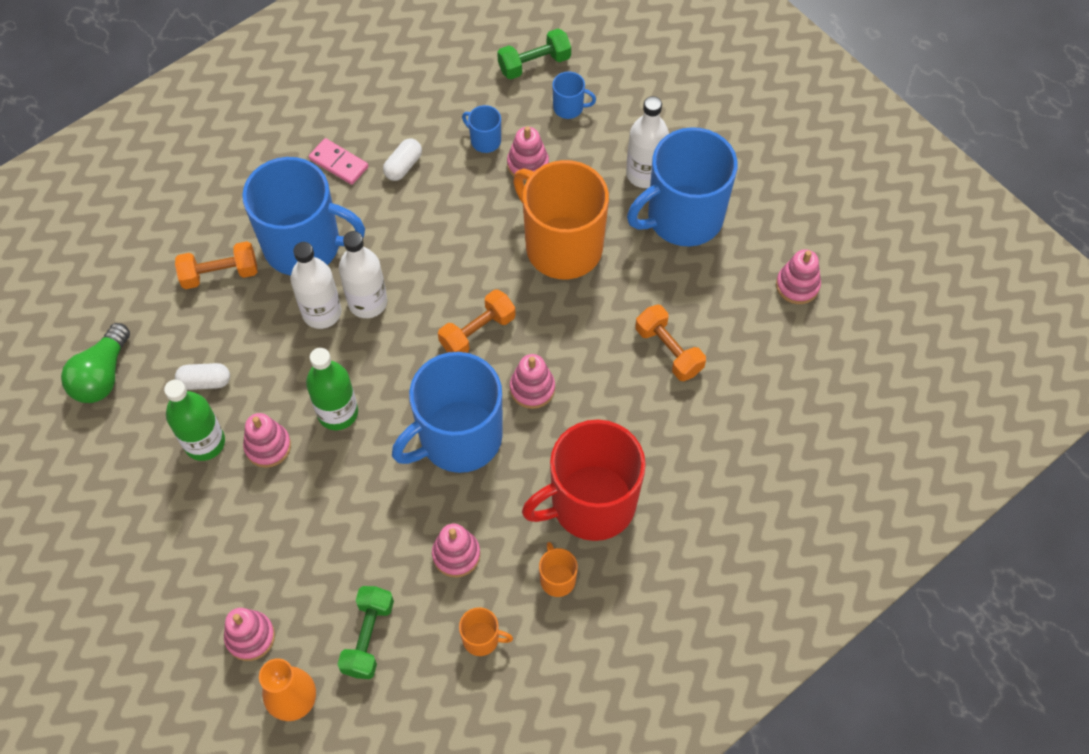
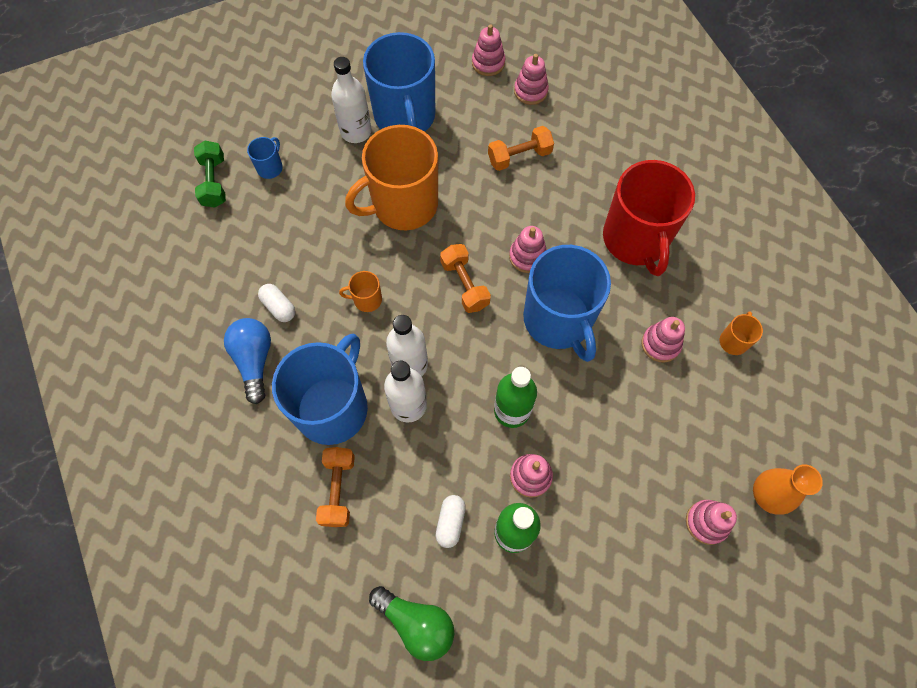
camera: 75 degrees left, 5 degrees up
(339, 163) = (254, 360): pink domino -> blue light bulb
(368, 637) = (720, 425): green dumbbell -> none
(484, 140) = (277, 237): blue mug -> none
(528, 164) = (315, 211): pink stacking toy -> pink stacking toy (530, 91)
(557, 578) = (693, 277): orange mug -> orange mug (366, 299)

